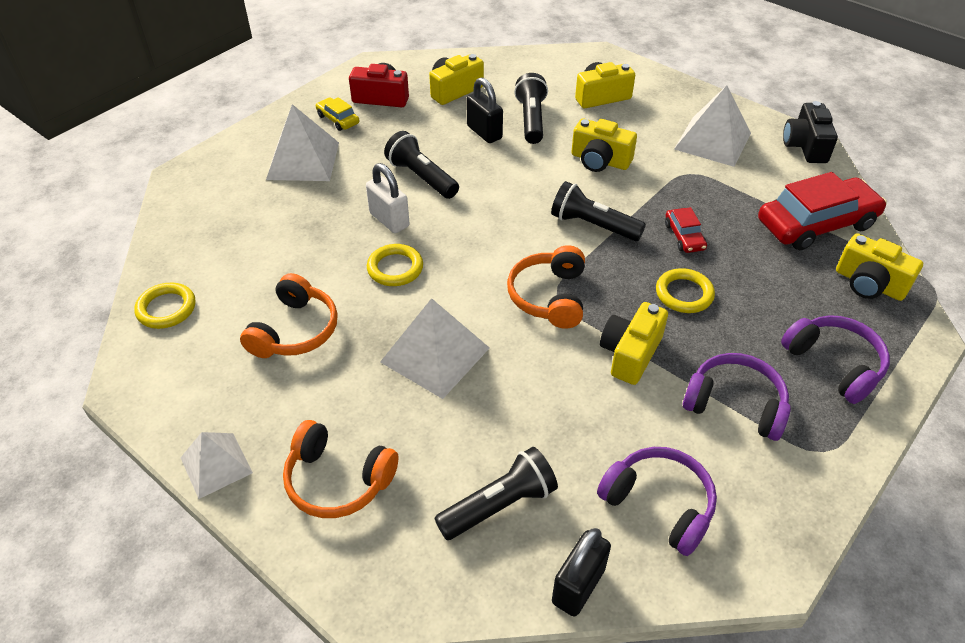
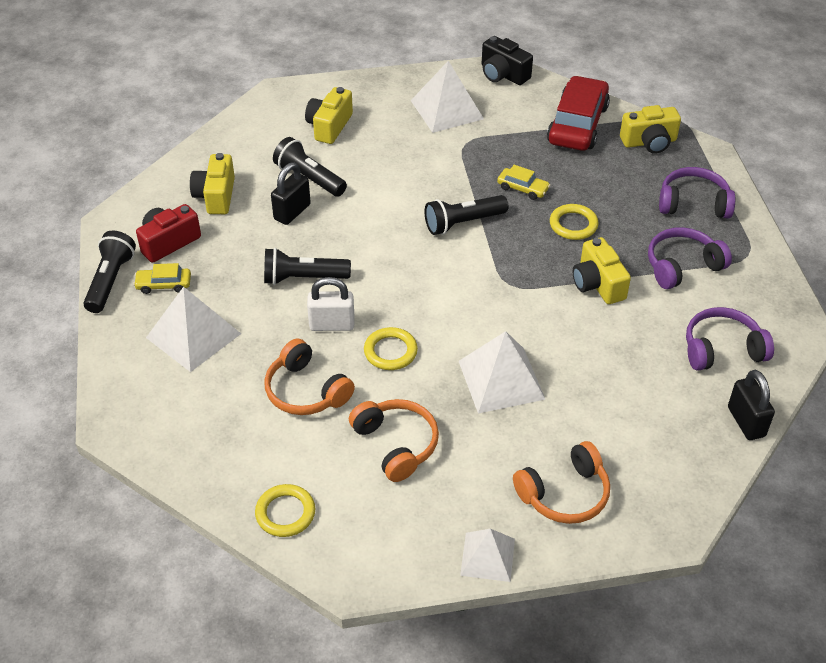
camera: 50 degrees left, 0 degrees up
(484, 132) = (292, 212): black padlock -> black padlock turned 60 degrees counterclockwise
(499, 505) = (658, 422): black flashlight -> black flashlight (110, 280)
(549, 296) = (507, 289): orange headphones -> orange headphones (306, 391)
(600, 160) = (400, 175): yellow camera -> none
(684, 236) = (522, 188): red car -> yellow car

